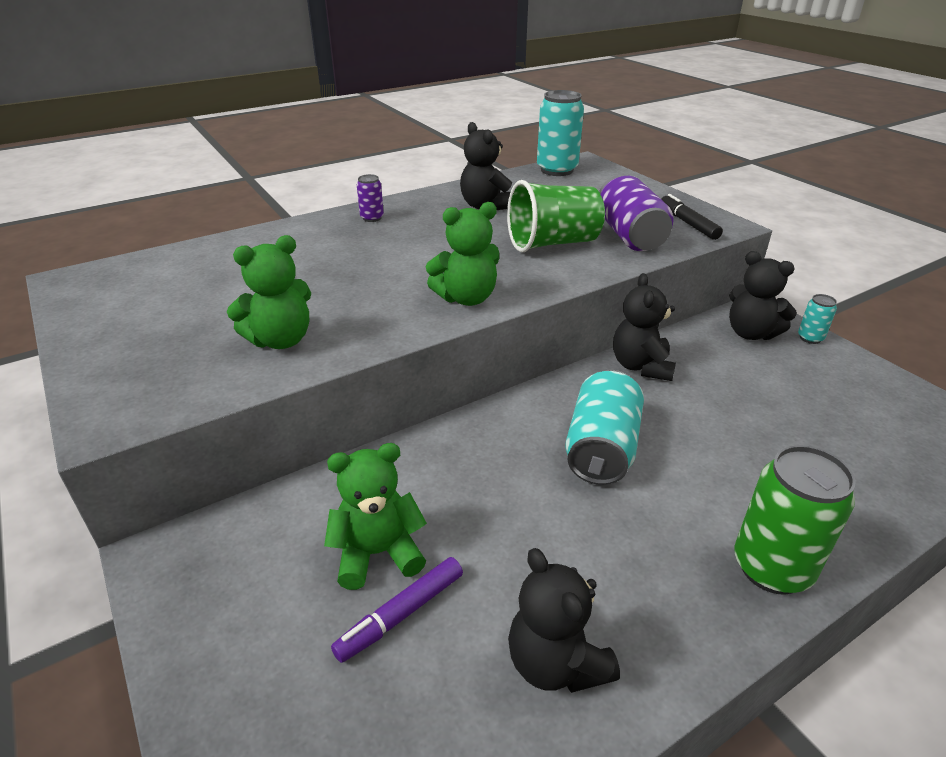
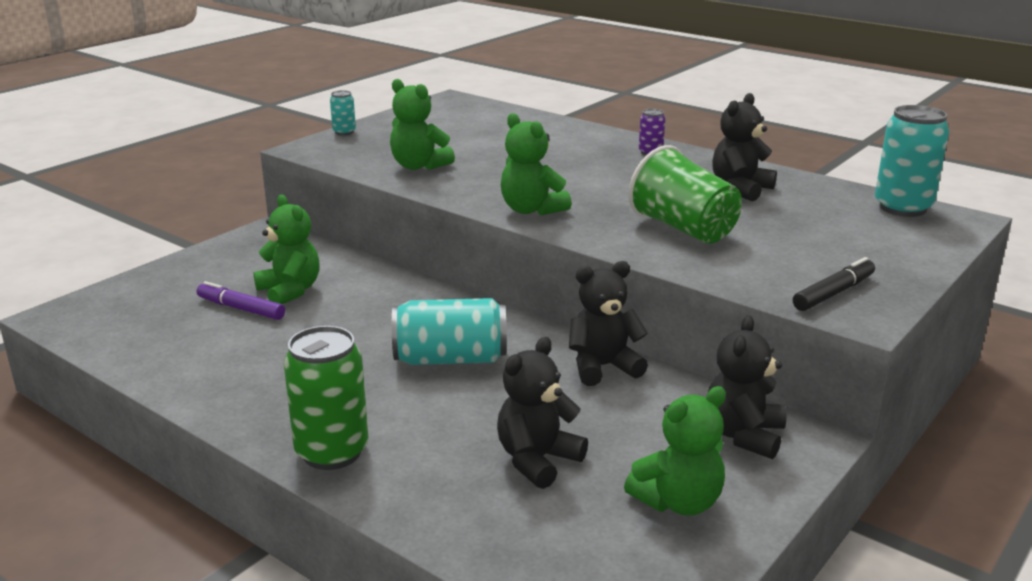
camera: 70 degrees right, 10 degrees down
(556, 663) = (214, 365): black teddy bear -> black teddy bear (537, 460)
(629, 236) = (751, 263): purple can -> none
(810, 338) = (777, 483): turquoise can -> turquoise can (344, 132)
(836, 382) = (678, 502): none -> green teddy bear

